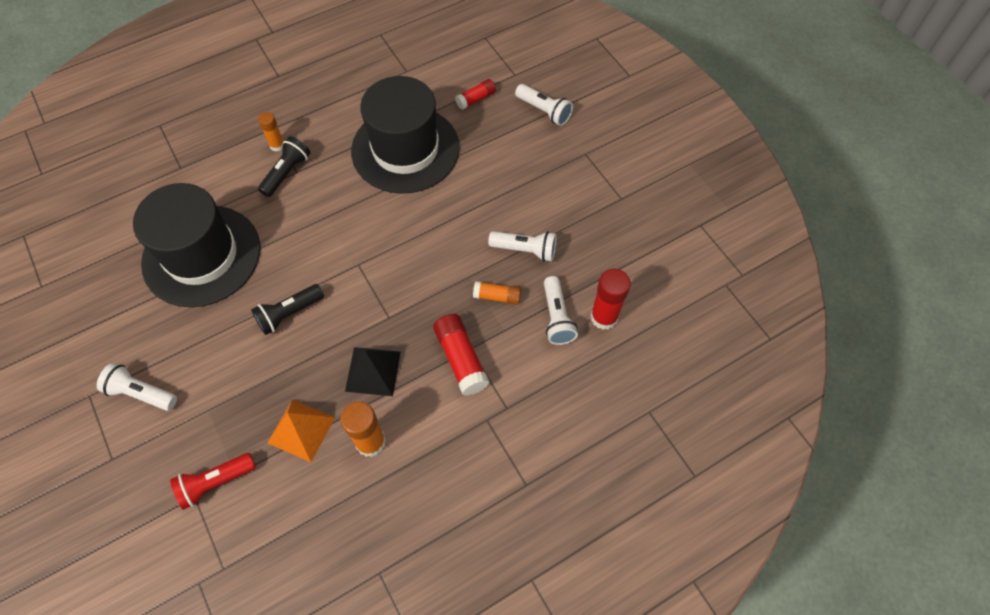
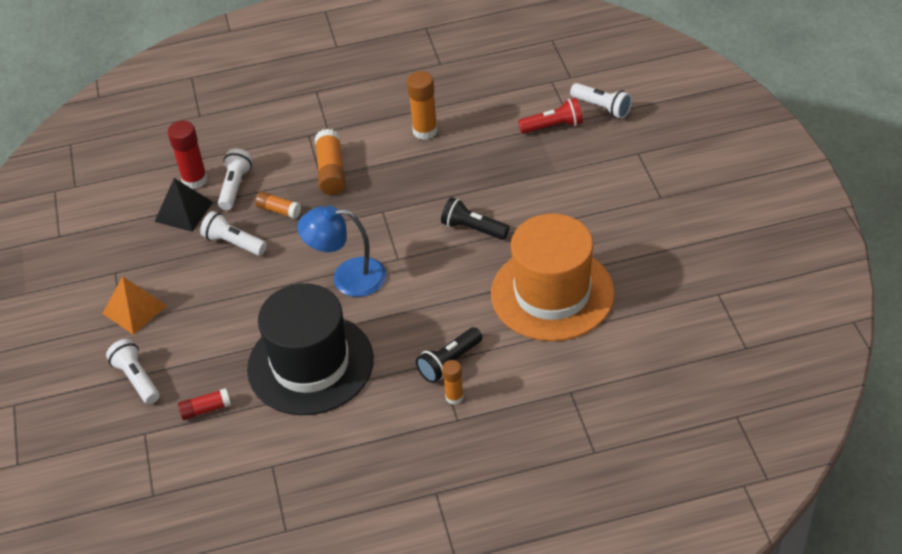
camera: 160 degrees left, 15 degrees down
(141, 393) = (613, 191): white flashlight -> white flashlight (602, 107)
(201, 255) = (552, 293): black hat -> orange hat
(289, 314) = (473, 229): black flashlight -> black flashlight turned 135 degrees counterclockwise
(301, 430) = (479, 146): orange pyramid -> orange pyramid (134, 309)
(373, 371) = (409, 175): black pyramid -> black pyramid (184, 211)
(400, 235) = (347, 277): none -> blue lamp
(461, 359) = (331, 171): red glue stick -> orange glue stick

